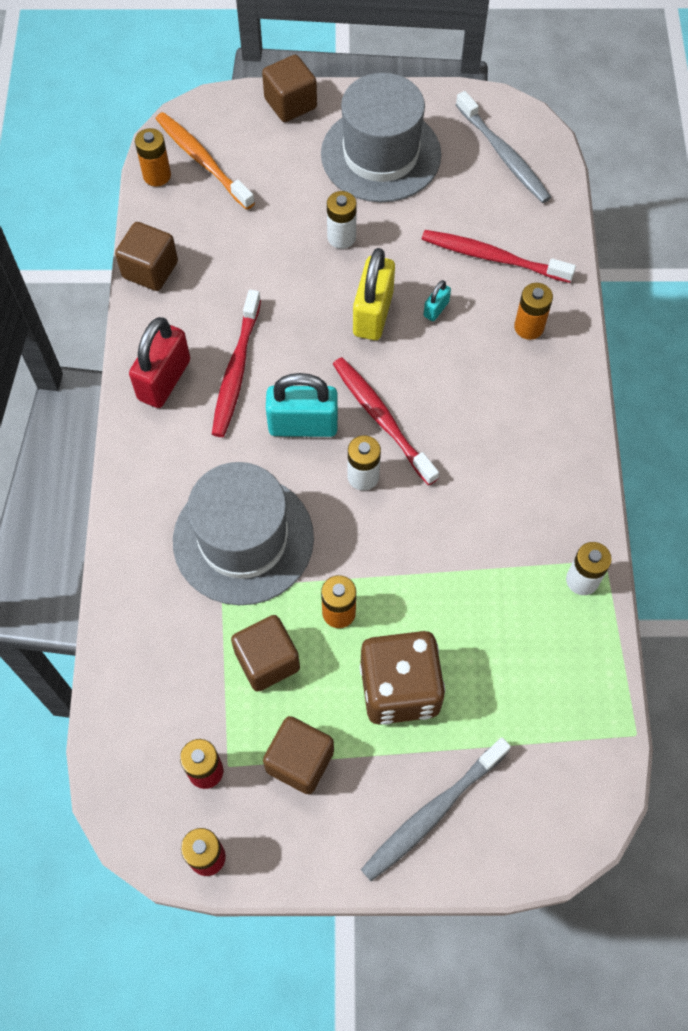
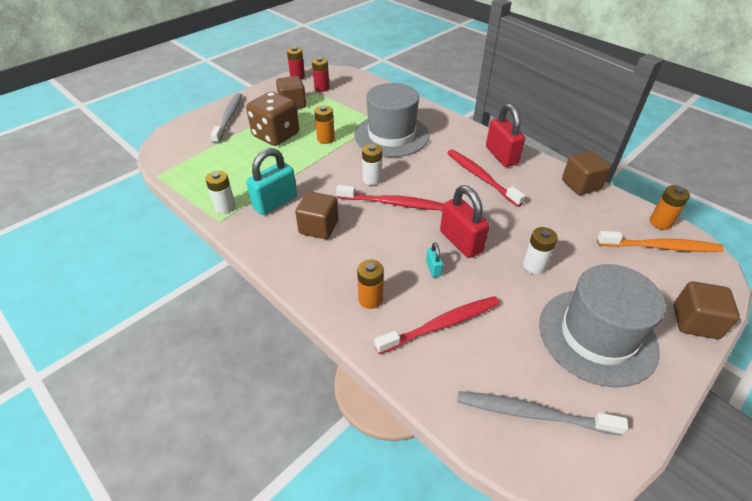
camera: 135 degrees right, 20 degrees down
(267, 661) = (336, 116): brown cube -> brown cube (319, 227)
(303, 425) = (423, 179): turquoise padlock -> turquoise padlock (275, 202)
(373, 313) = (461, 241): yellow padlock -> red padlock

